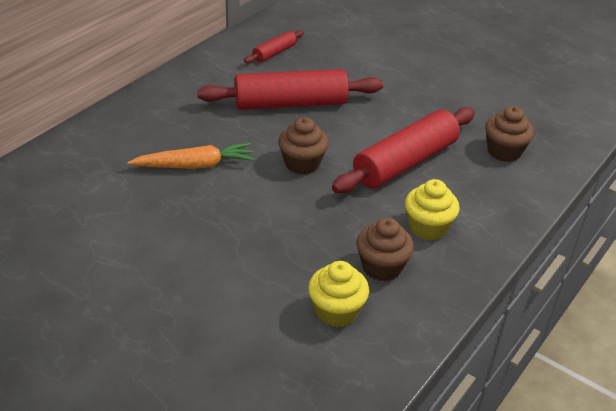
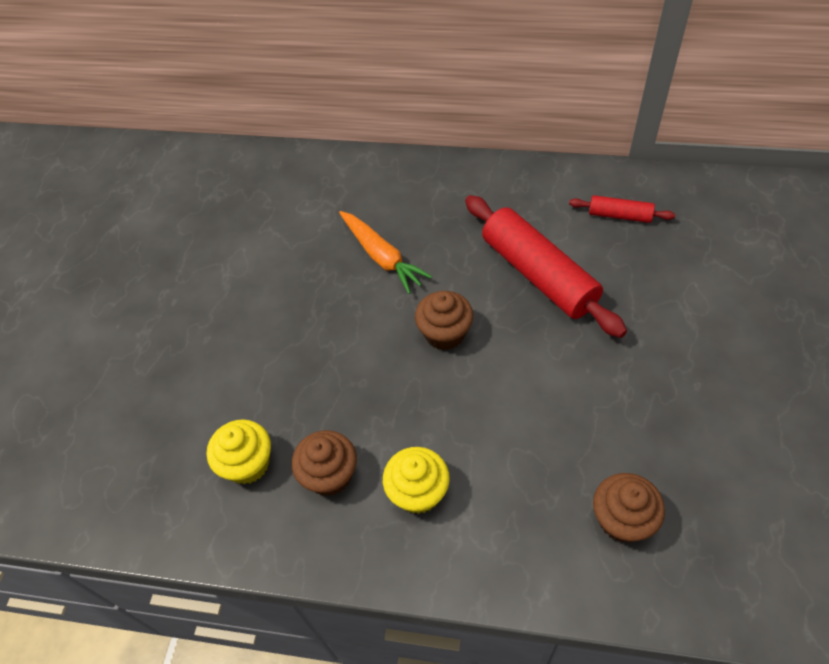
camera: 70 degrees right, 15 degrees up
(405, 162) = (516, 423): red rolling pin -> none

